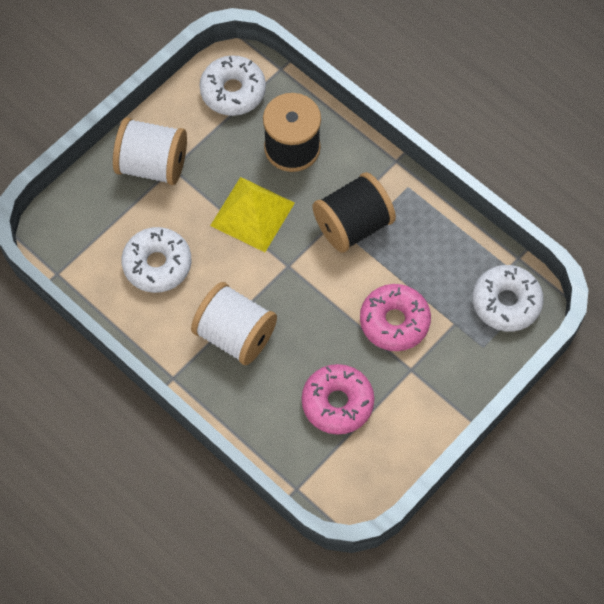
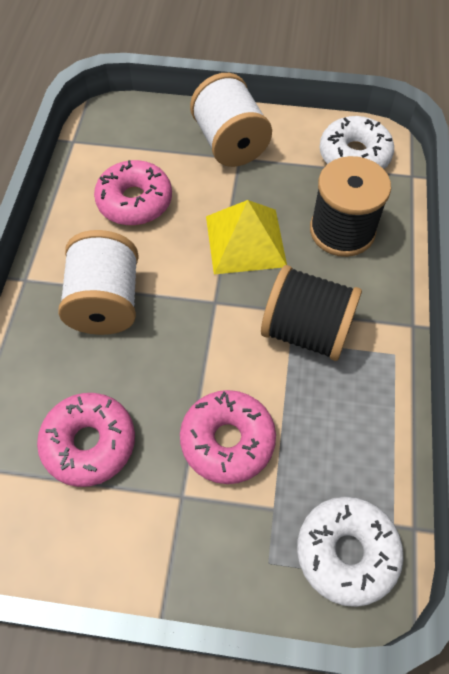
camera: 55 degrees right, 5 degrees down
(157, 264) = (135, 201): white donut -> pink donut

